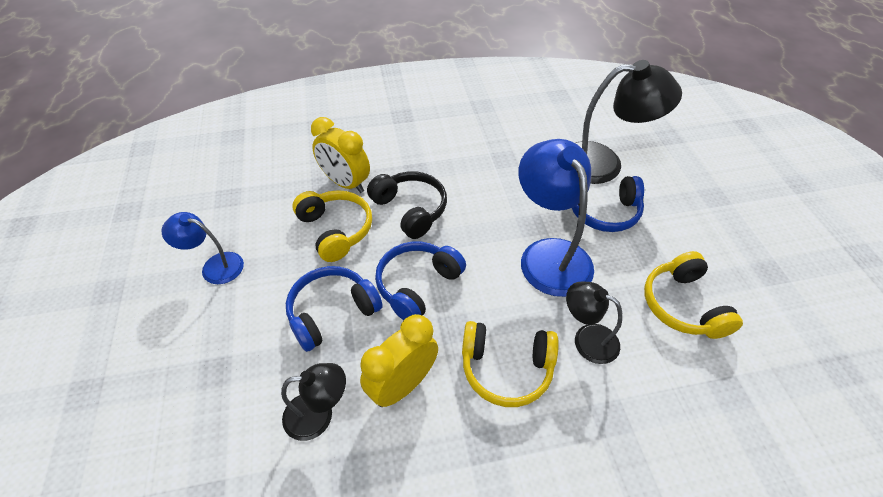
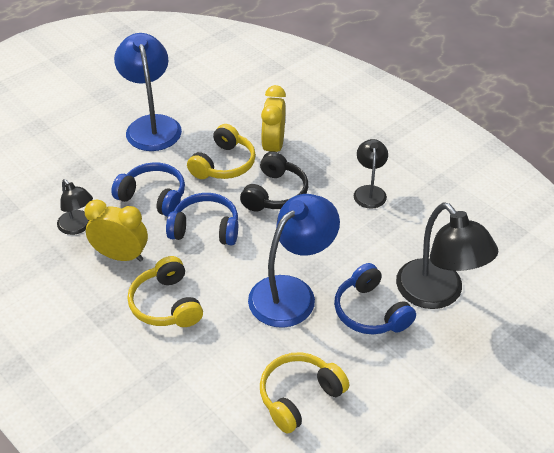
camera: 60 degrees right, 5 degrees down
(215, 266) = (151, 125): blue lamp -> blue lamp, size x1.80
(587, 339) = (222, 342): black lamp -> black lamp (369, 191)

